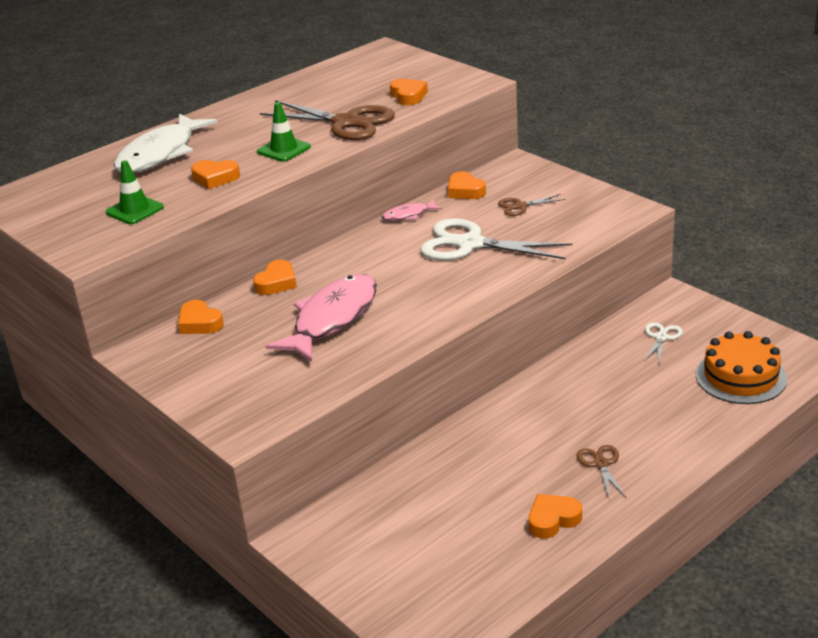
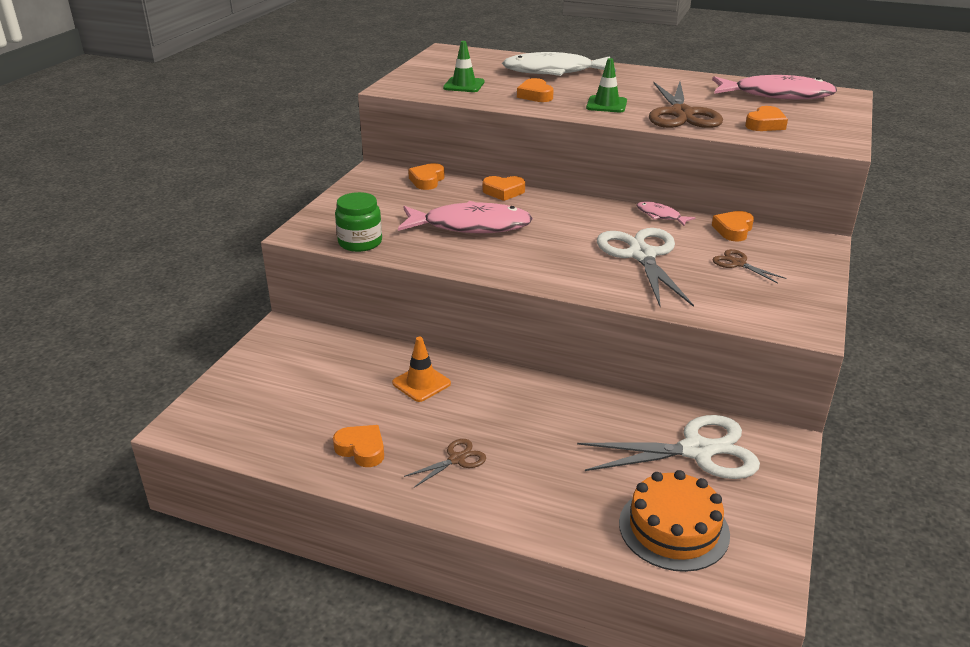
camera: 60 degrees right, 0 degrees up
(303, 395) = (360, 242): none -> green jar
(352, 73) = (776, 95): none -> pink fish
(474, 459) = (421, 383): none -> orange traffic cone
(661, 337) = (697, 451): white scissors -> white scissors, size x2.11

